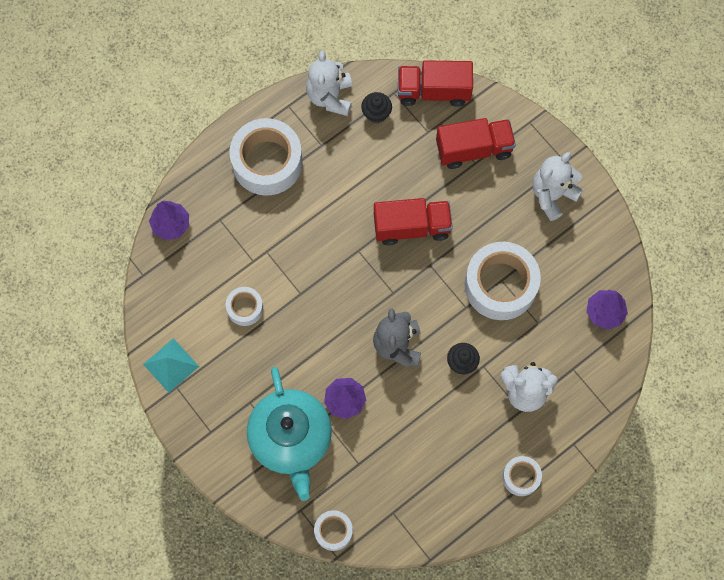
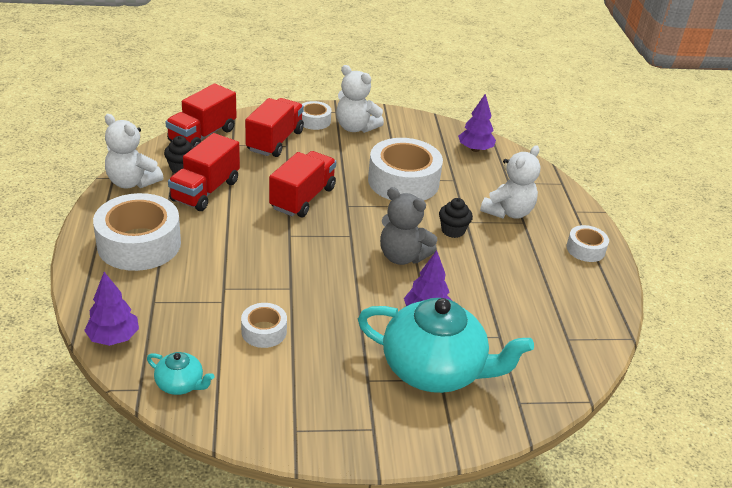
camera: 60 degrees left, 35 degrees down
(163, 295) = (180, 384): none -> turquoise teapot
(171, 365) = (265, 421): turquoise pyramid -> none
(333, 531) = (560, 389): white tape -> white tape (314, 121)
(362, 153) = (205, 191): none -> red truck
(552, 195) = (355, 127): white teddy bear -> white teddy bear turned 45 degrees counterclockwise

